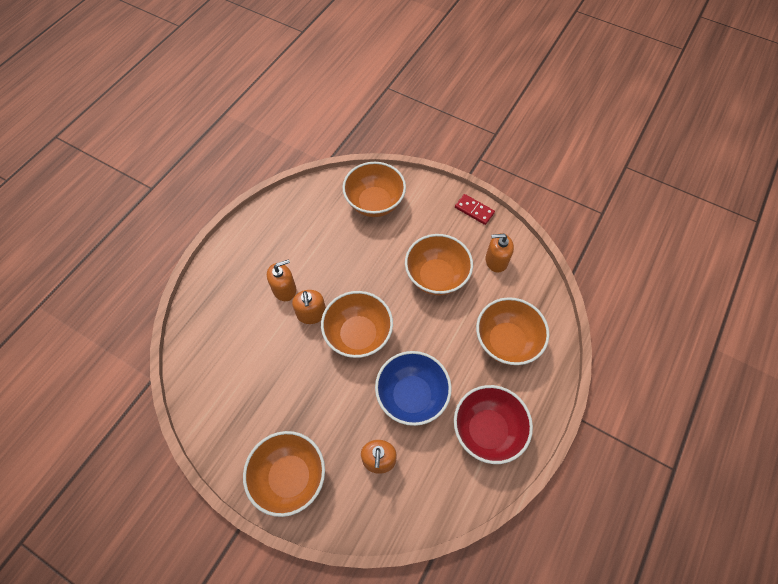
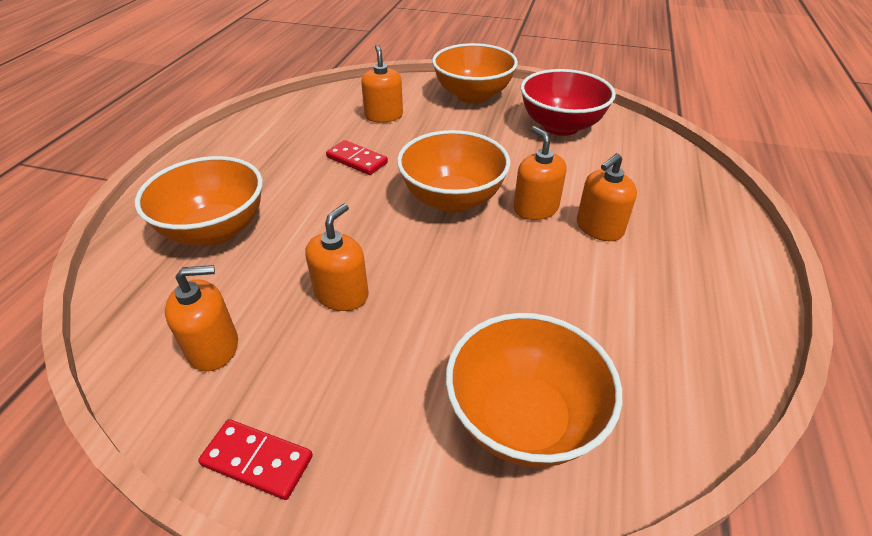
camera: 165 degrees right, 20 degrees down
(412, 396) = (357, 160): blue bowl -> red domino
(436, 276) = (341, 294): orange bowl -> orange soap dispenser
(487, 430) = (256, 150): red bowl -> red bowl (560, 126)

